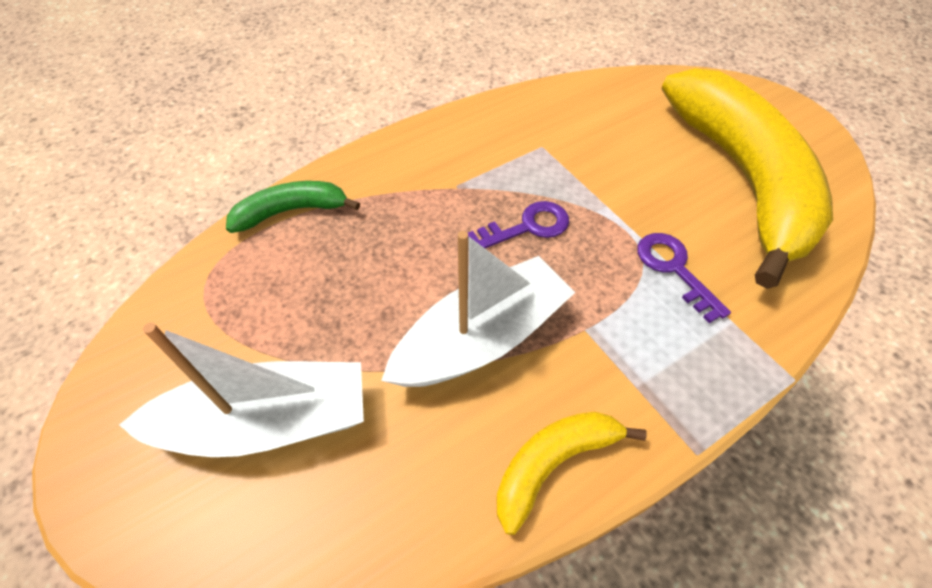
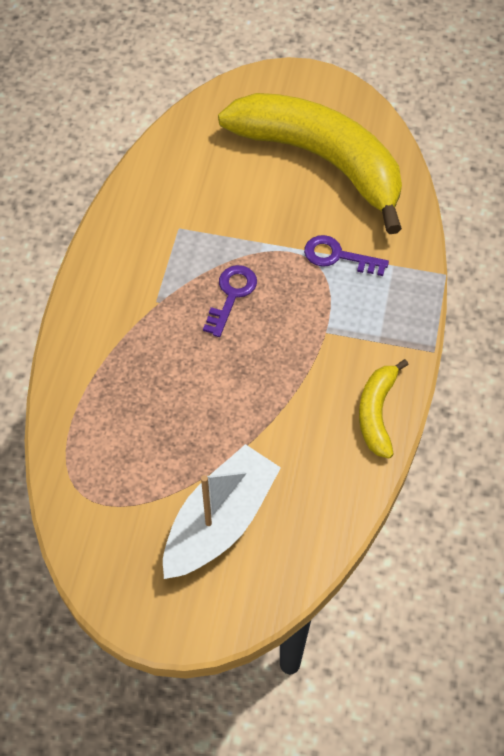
camera: 45 degrees left, 5 degrees up
(291, 211) = (71, 406): green banana -> none
(481, 339) = (279, 383): white boat -> none

